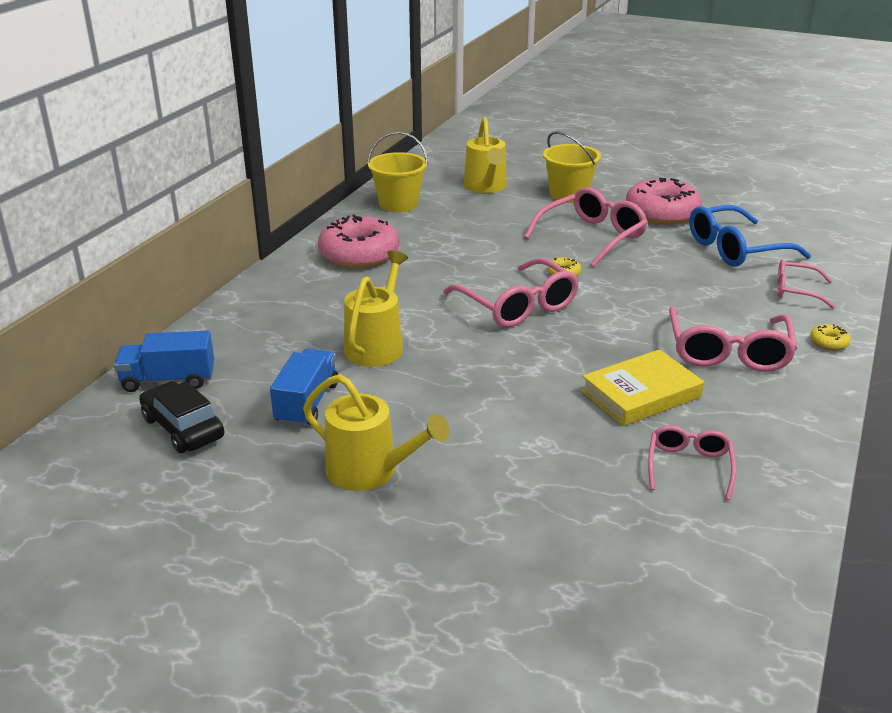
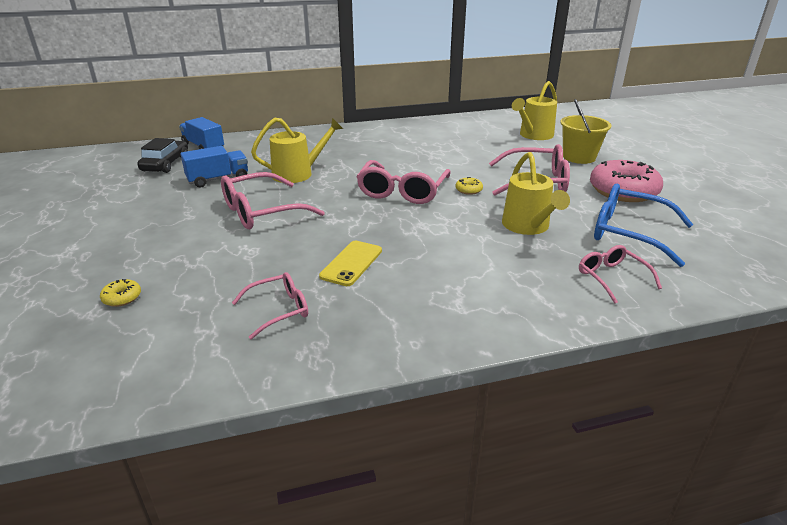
camera: 50 degrees right, 0 degrees up
(359, 254) = (388, 137): pink donut -> none
(370, 471) = (170, 215): yellow watering can -> yellow watering can (528, 226)
(398, 204) = (463, 125): yellow bucket -> none
(641, 394) = (351, 263): yellow book -> yellow phone
(728, 351) = (461, 277): pink glasses -> pink glasses (261, 212)
(829, 343) = (551, 318): yellow donut -> yellow donut (122, 298)

